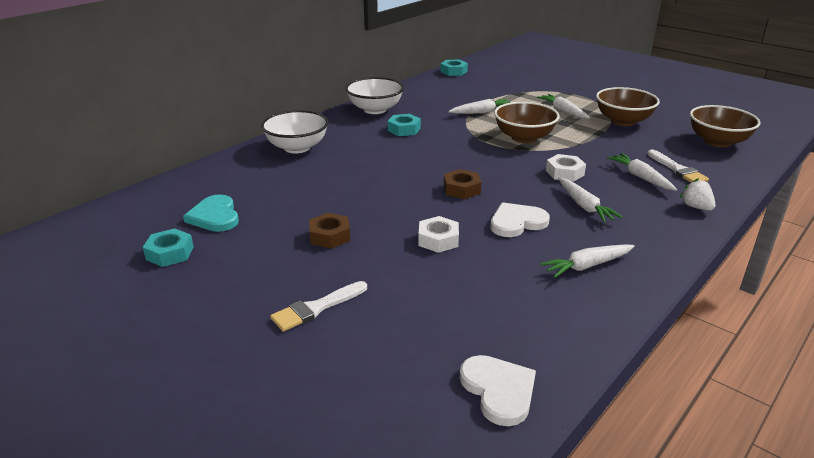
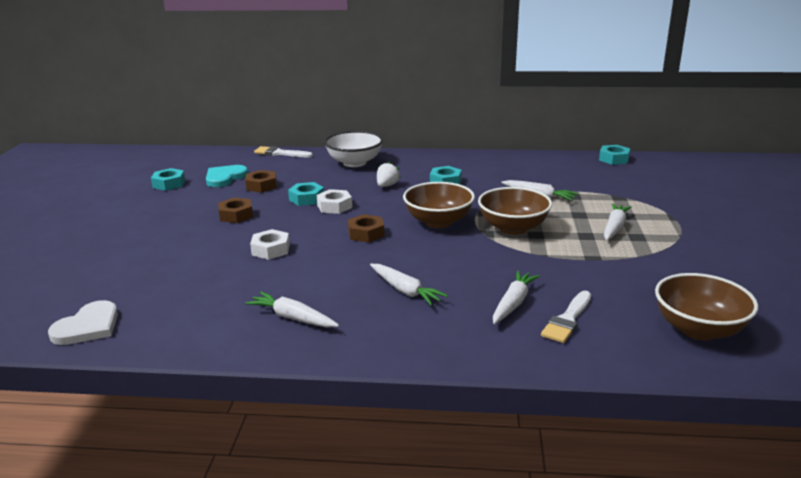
camera: 55 degrees right, 5 degrees down
(274, 203) = (261, 186): none -> brown nut
(316, 308) = (142, 241): white brush -> white brush (280, 153)
(346, 191) = (306, 199): none -> turquoise nut
(375, 109) = (466, 161): white bowl -> none
(517, 222) = (335, 270): white heart -> none
(565, 173) = (464, 265): white nut -> white nut (334, 206)
(584, 206) = (405, 290): white carrot -> white carrot turned 75 degrees counterclockwise
(623, 121) = (650, 262): brown bowl -> brown bowl (438, 222)
(696, 207) = (485, 348): white strawberry -> white strawberry (387, 185)

